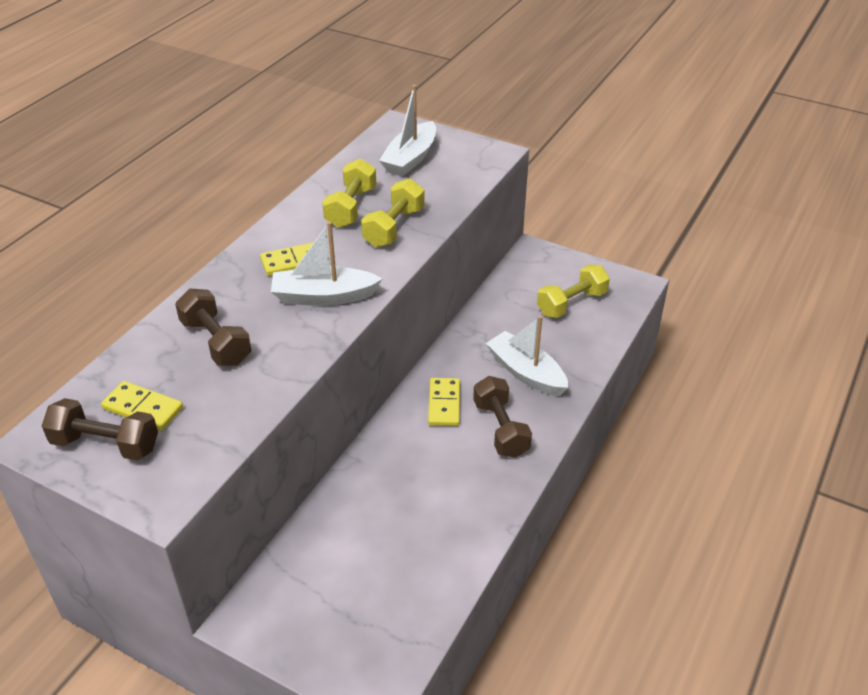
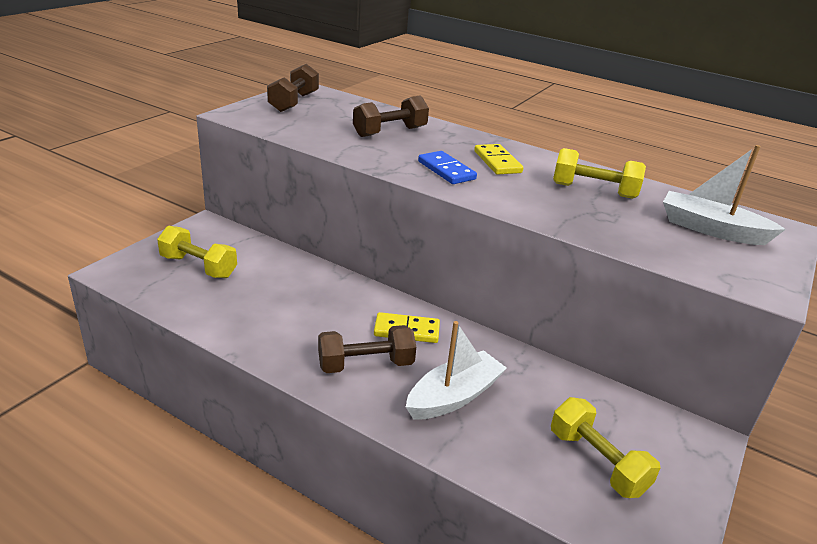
camera: 90 degrees right, 10 degrees down
(143, 408) = (324, 111): yellow domino -> none
(324, 296) = (446, 170): white boat -> blue domino
(394, 227) = (564, 209): yellow dumbbell -> yellow dumbbell (198, 266)

